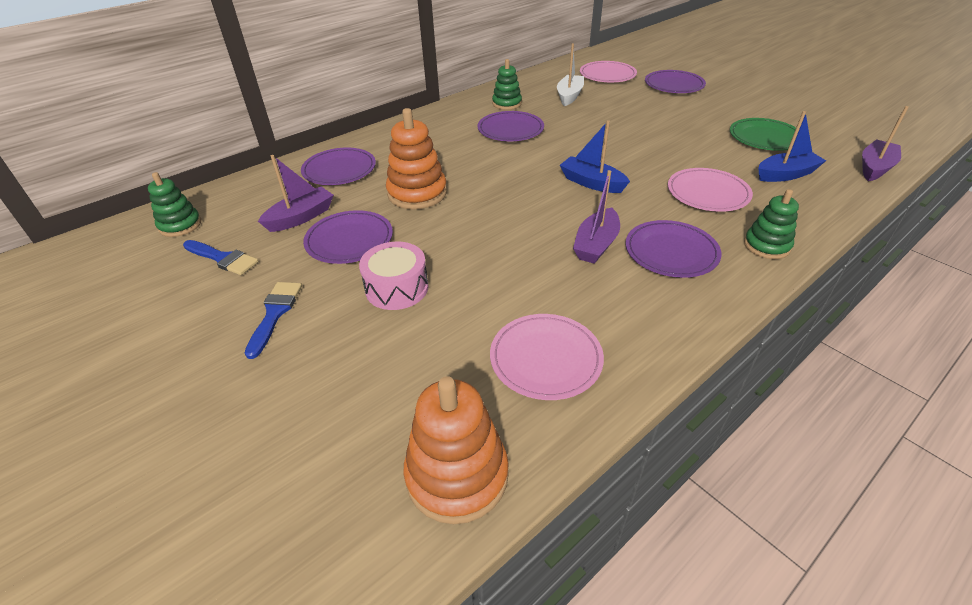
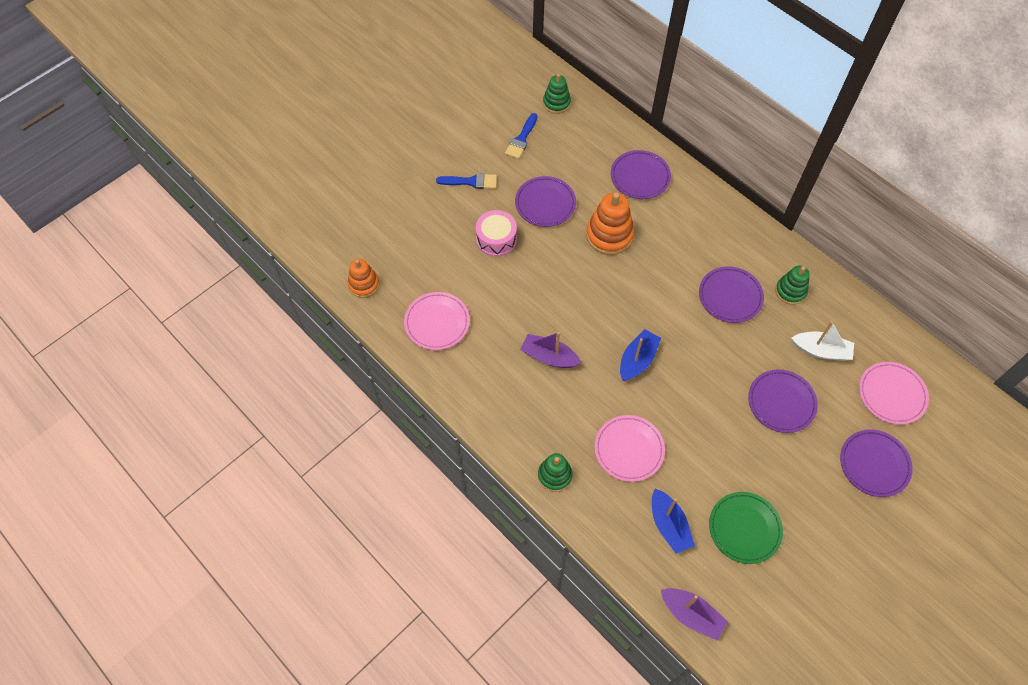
camera: 85 degrees right, 20 degrees up
(301, 217) = (571, 168): purple boat -> none
(457, 475) = (364, 284): orange stacking toy -> orange stacking toy, size x0.64
(671, 252) = (543, 406): purple plate -> purple plate (781, 402)

